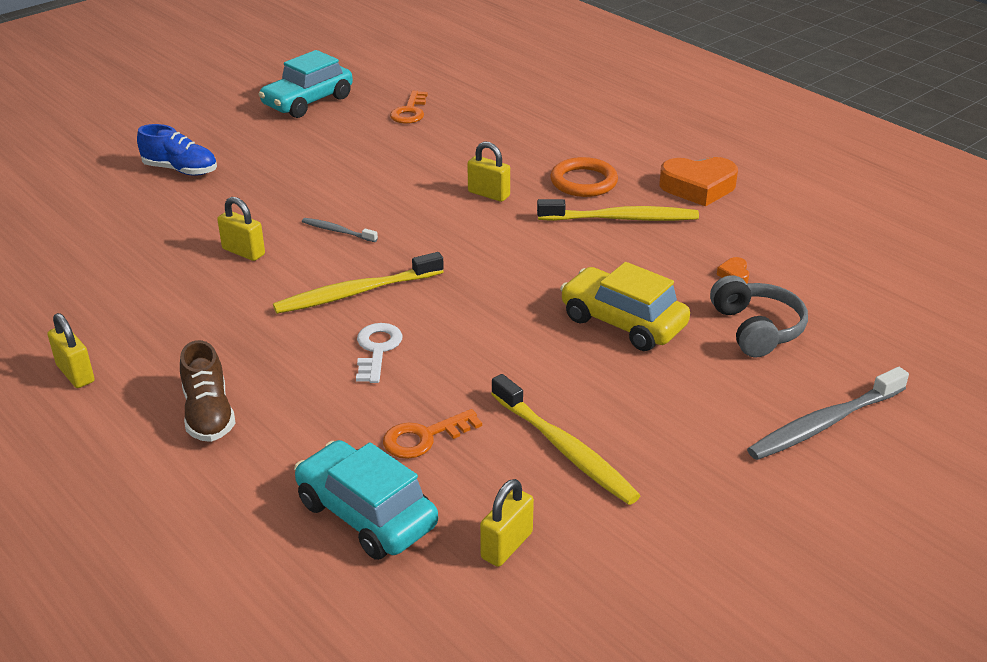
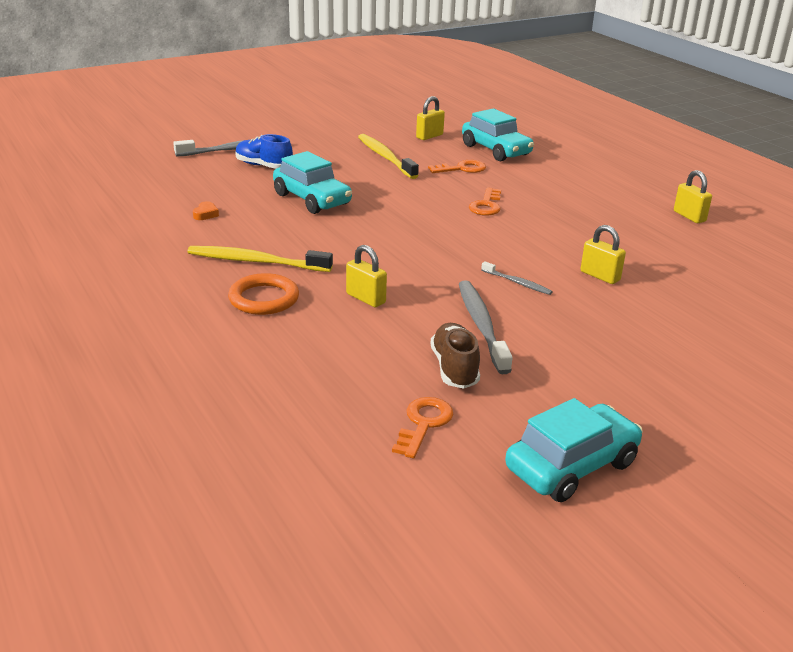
camera: 170 degrees left, 5 degrees down
(180, 170) = (703, 370): blue shoe -> blue shoe (263, 166)
(208, 414) = (591, 190): brown shoe -> brown shoe (454, 368)
(356, 292) = (500, 237): yellow toothbrush -> none
(373, 182) = (482, 326): none -> grey toothbrush
(377, 349) = (486, 205): white key -> orange key
(623, 322) = (312, 199): yellow car -> turquoise car
(698, 187) = (158, 279): orange heart -> none
(756, 329) = (226, 186): grey headphones -> none

